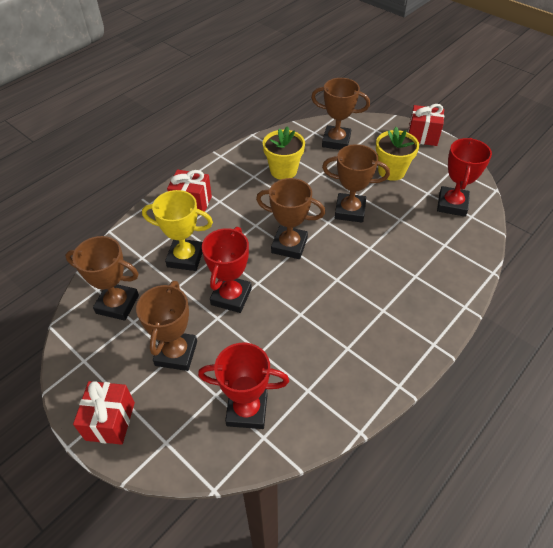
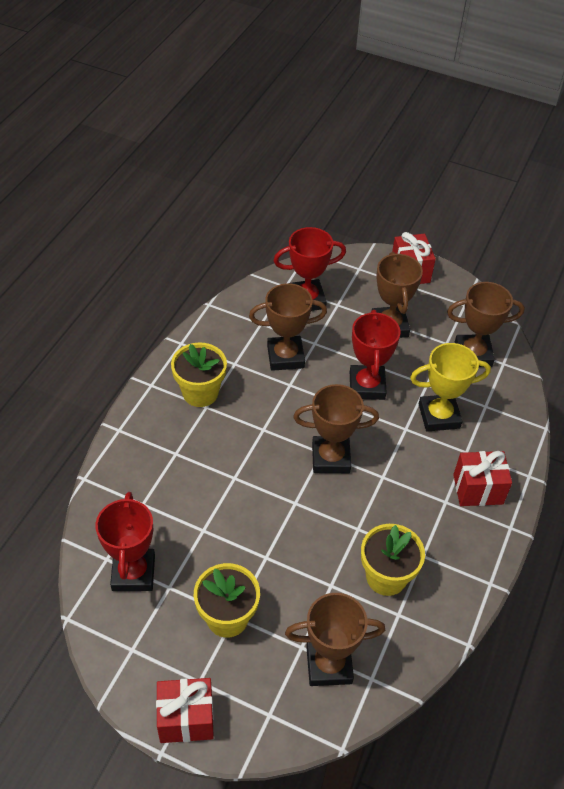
camera: 160 degrees right, 0 degrees up
(350, 211) = (272, 527): brown trophy -> brown trophy (285, 356)
(386, 324) = (200, 393): none -> yellow flower pot

